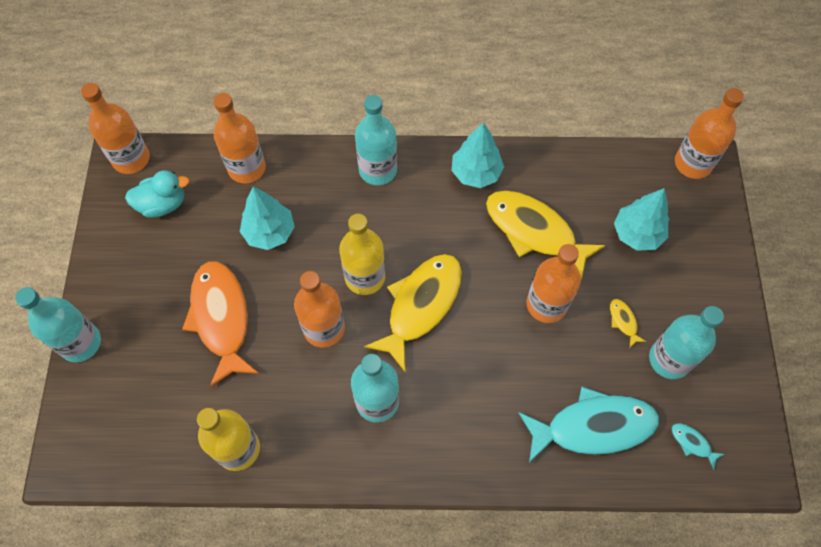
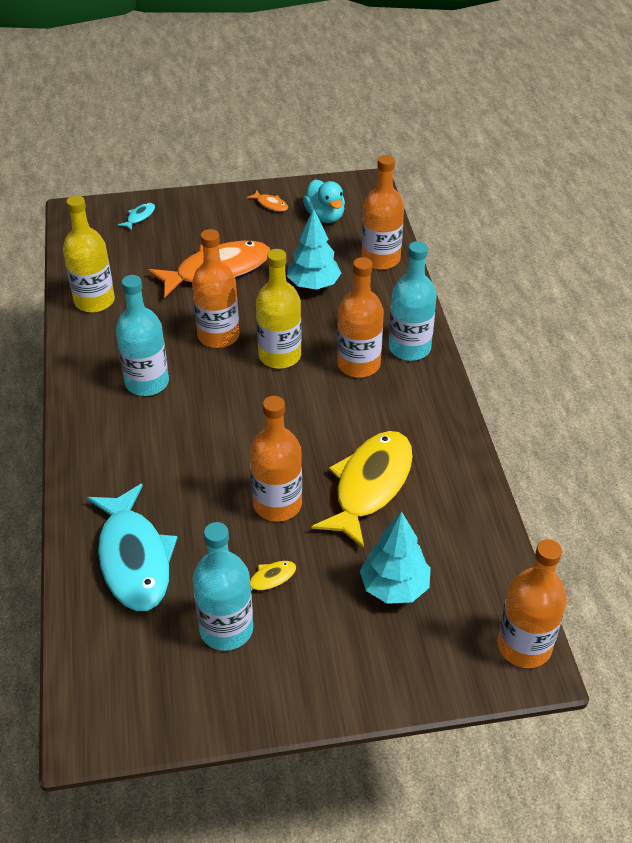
camera: 80 degrees right, 20 degrees down
(80, 343) = (181, 199): turquoise bottle -> none
(123, 252) = (270, 204): none -> orange fish
(131, 159) = (367, 190): orange bottle -> orange bottle (358, 364)
(421, 305) = (256, 401): yellow fish -> none
(476, 173) = (432, 426): turquoise tree -> none
(692, 443) = (120, 657): turquoise fish -> turquoise fish (139, 217)

